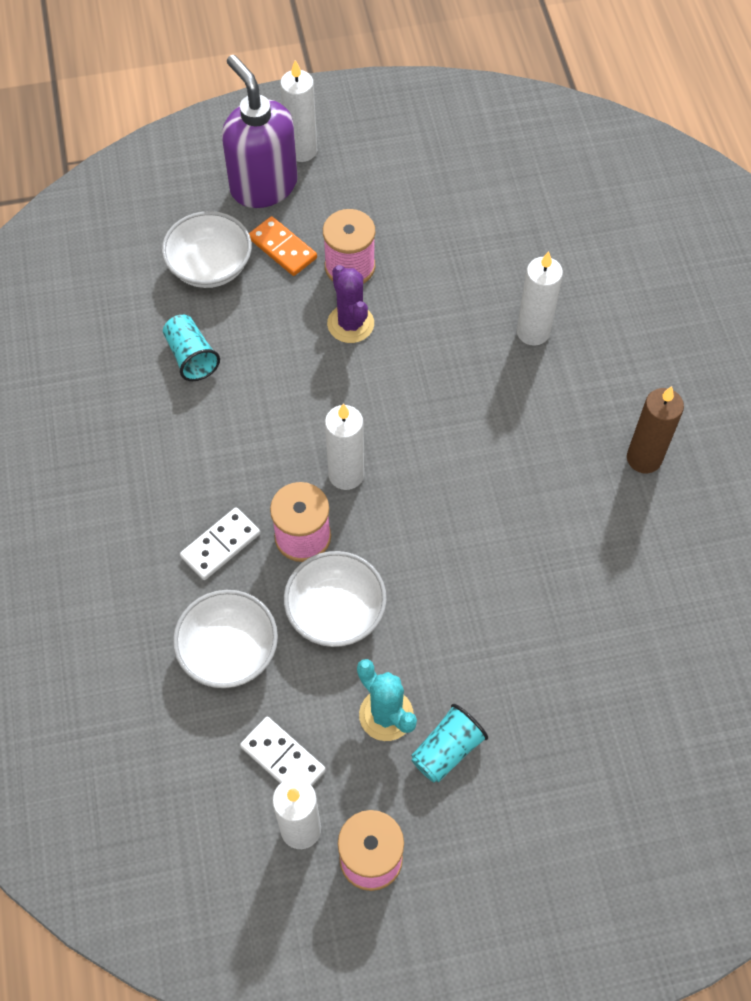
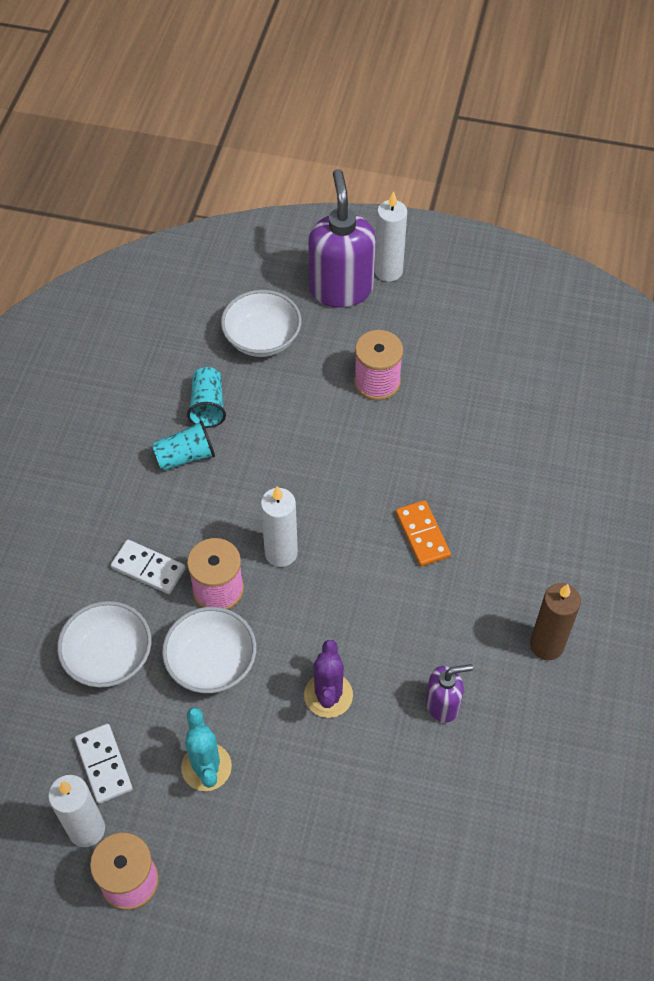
camera: 25 degrees right, 5 degrees down
(220, 545) = (148, 568): white domino -> white domino turned 45 degrees clockwise
(282, 248) = (329, 346): orange domino -> orange domino (422, 535)
(350, 324) = (352, 429): purple cactus -> purple cactus (328, 695)
(447, 750) = (241, 820): turquoise cup -> turquoise cup (185, 456)
(533, 332) = (505, 497): white candle -> none
(578, 555) = (443, 704): none -> purple soap dispenser

